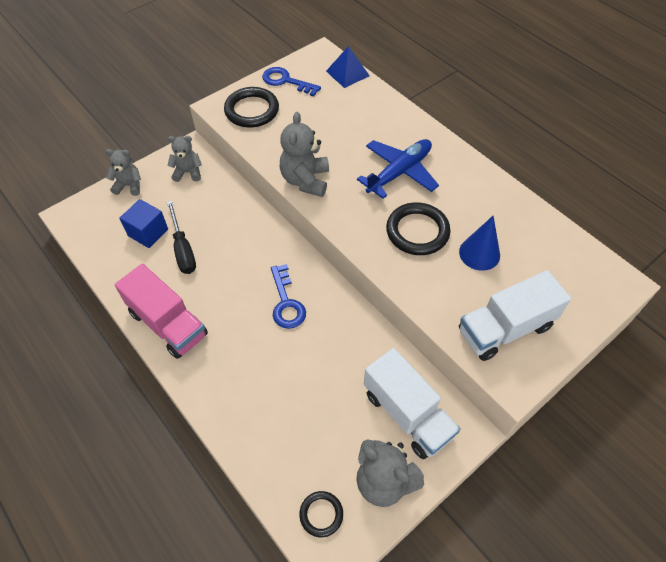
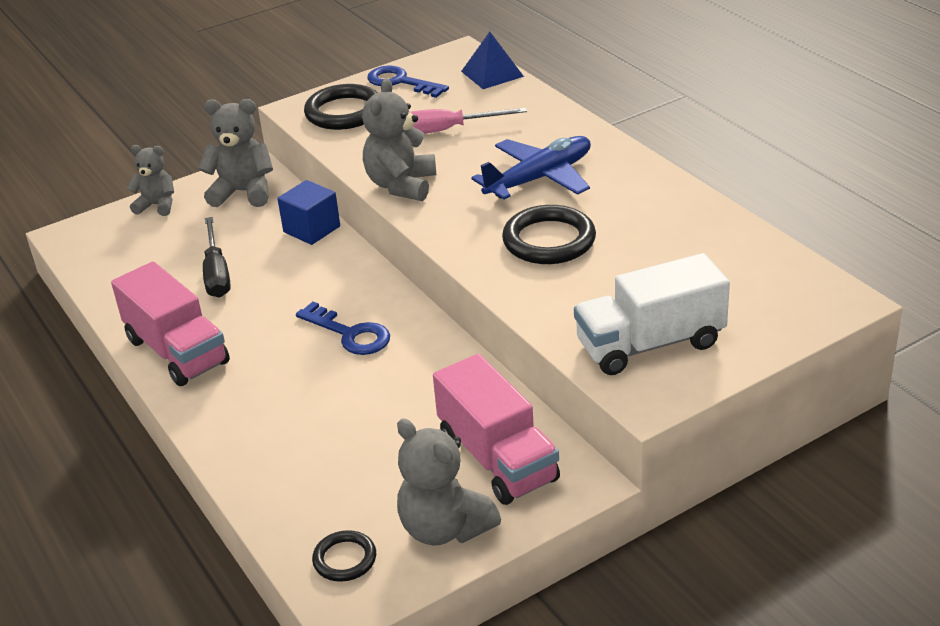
camera: 10 degrees right, 20 degrees down
(148, 232) = (172, 255): blue cube -> blue cube (312, 229)
(188, 172) = (243, 192): grey teddy bear -> grey teddy bear, size x1.53
(286, 303) = (350, 334): blue key -> blue key turned 45 degrees counterclockwise
(327, 127) = (448, 130): none -> pink screwdriver
(407, 414) = (497, 458): white truck -> pink truck
(479, 253) = (634, 265): blue cone -> none

